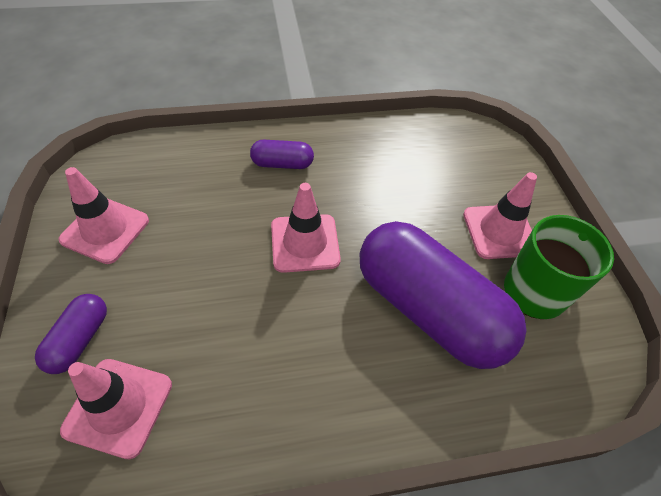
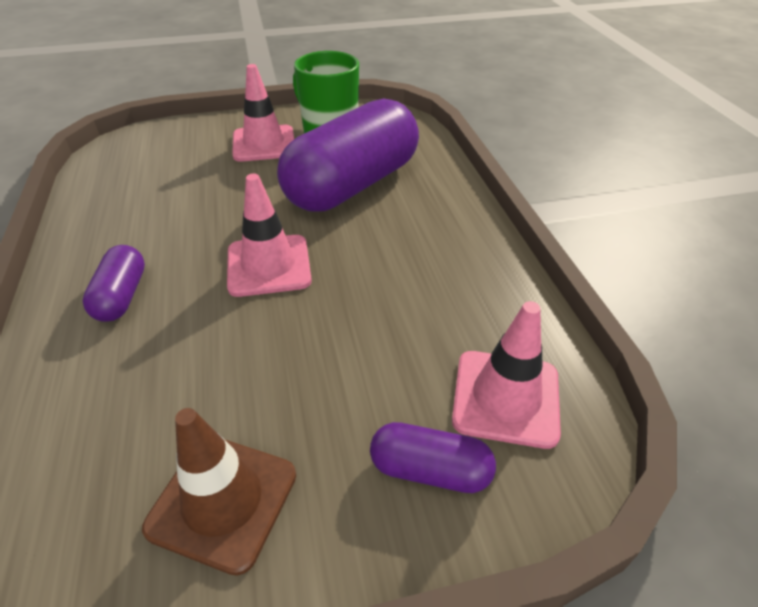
camera: 90 degrees left, 10 degrees down
(105, 230) = (223, 501): pink traffic cone -> brown traffic cone

